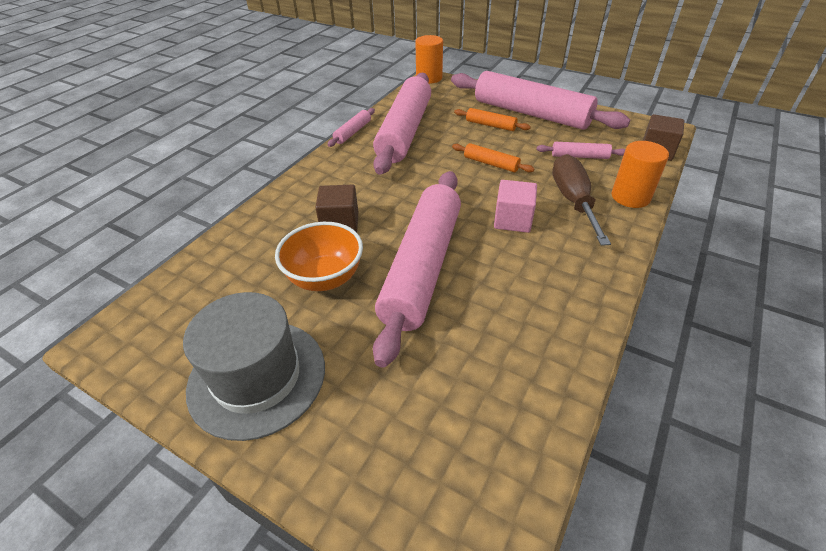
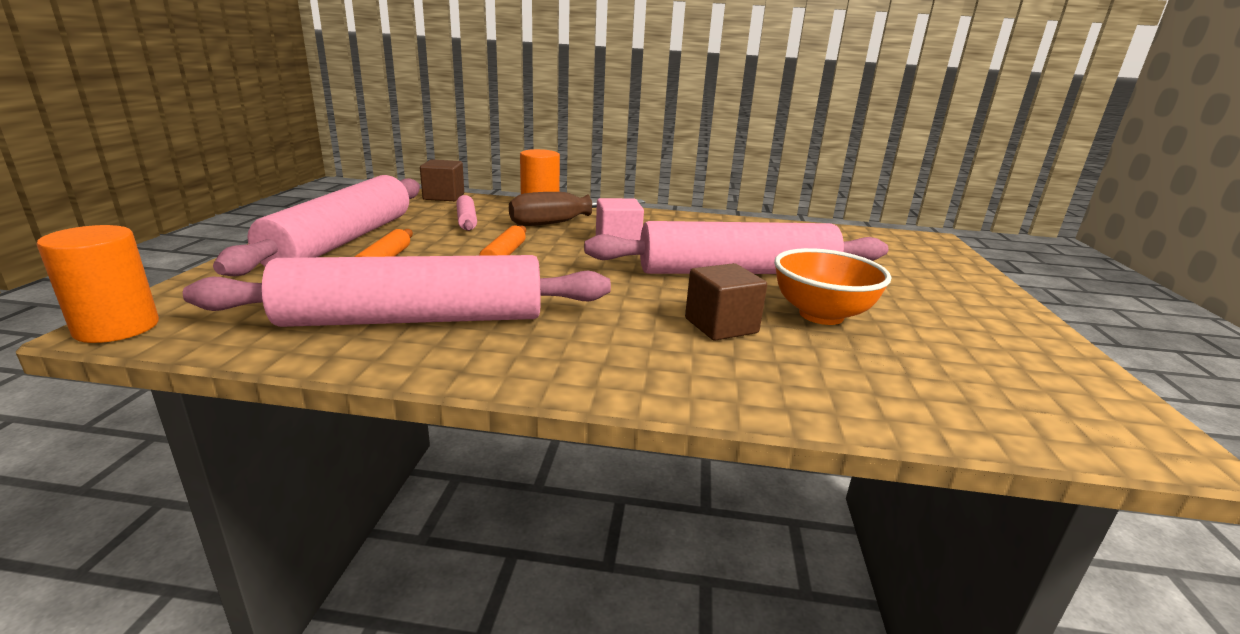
camera: 115 degrees left, 20 degrees down
(257, 377) = (975, 320): grey hat -> none
(353, 132) = (424, 372): pink rolling pin -> none

